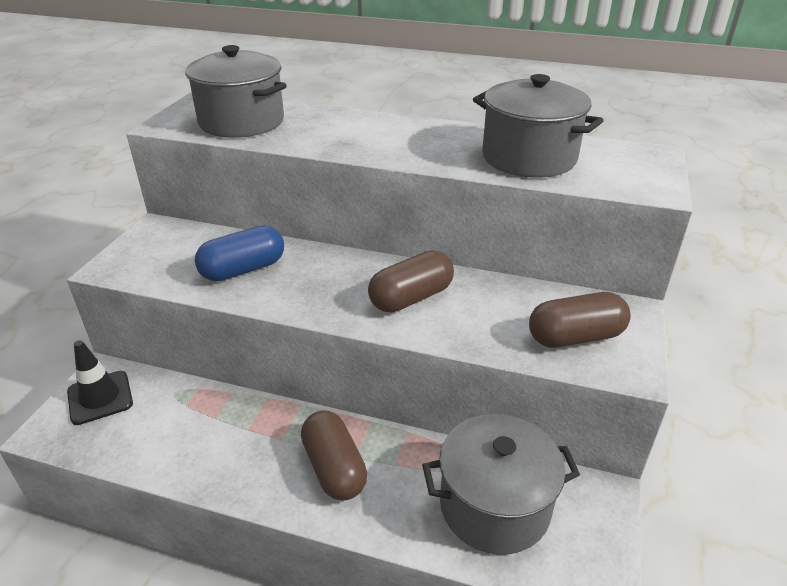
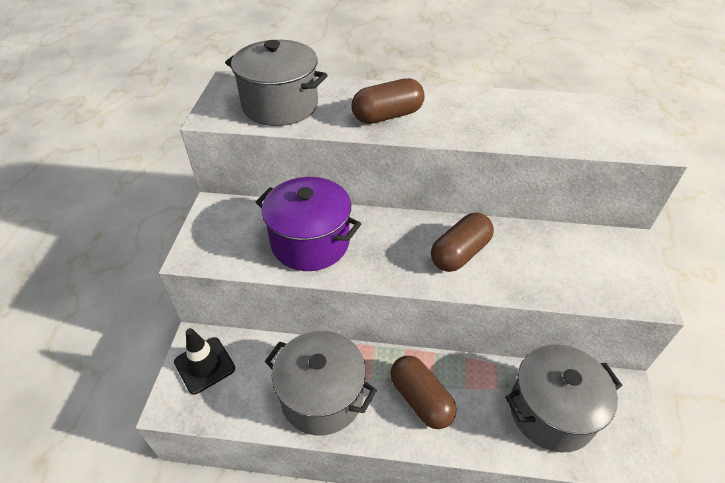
camera: 10 degrees left, 10 degrees up
(243, 269) = (310, 242): blue capsule -> purple pot
(529, 158) = (541, 123): grey pot -> grey pot (322, 396)
(575, 337) = (599, 274): brown capsule -> brown capsule (387, 116)

